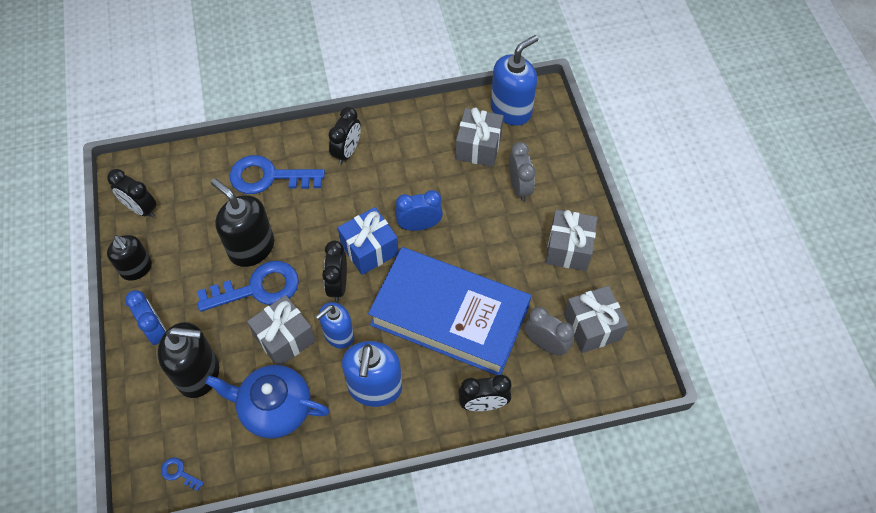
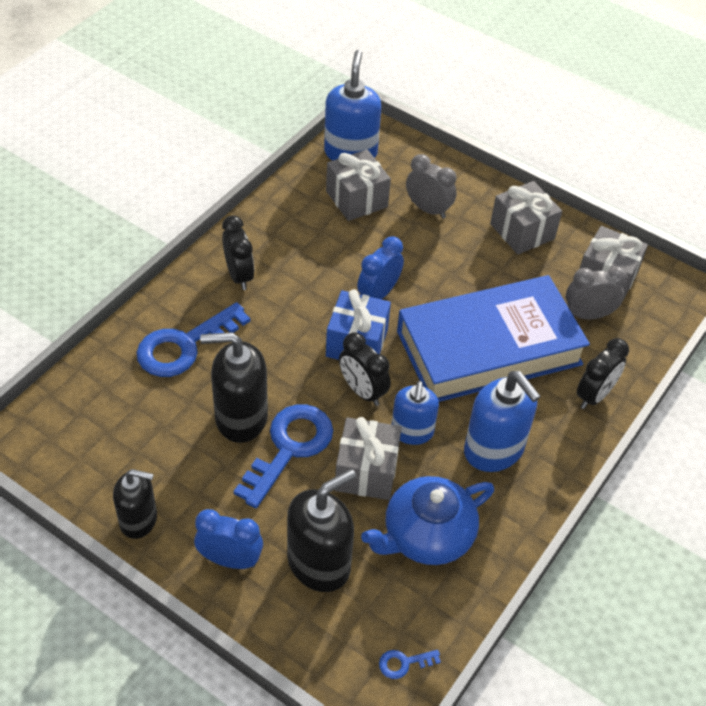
camera: 45 degrees left, 10 degrees down
(141, 209) = (77, 463): black clock -> none

